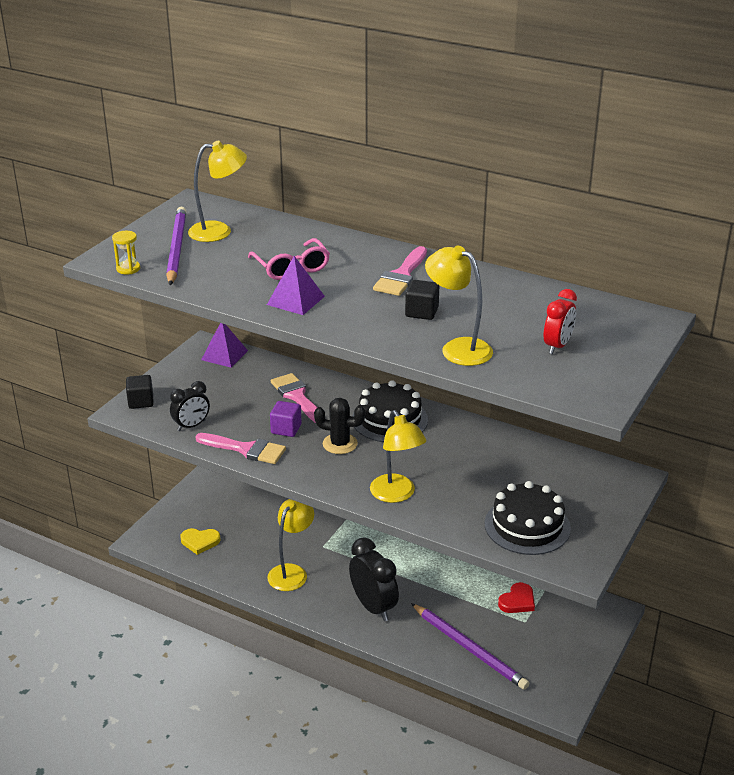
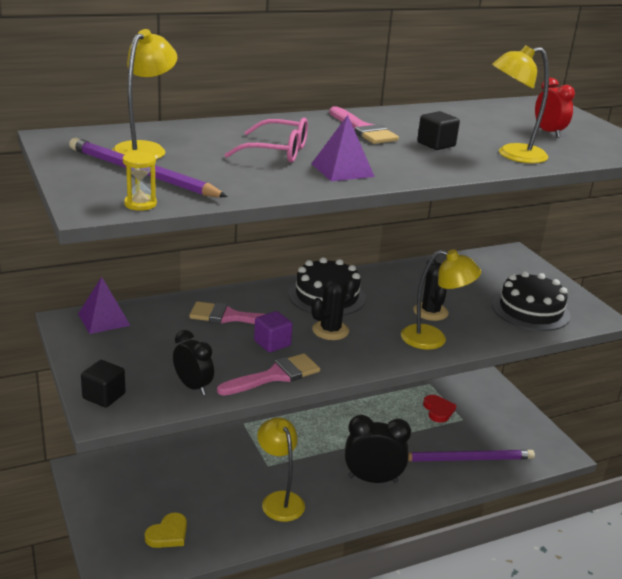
camera: 55 degrees left, 5 degrees down
(191, 426) = (193, 386): black clock -> black clock turned 45 degrees counterclockwise
(440, 476) = (430, 312): none -> black cactus

